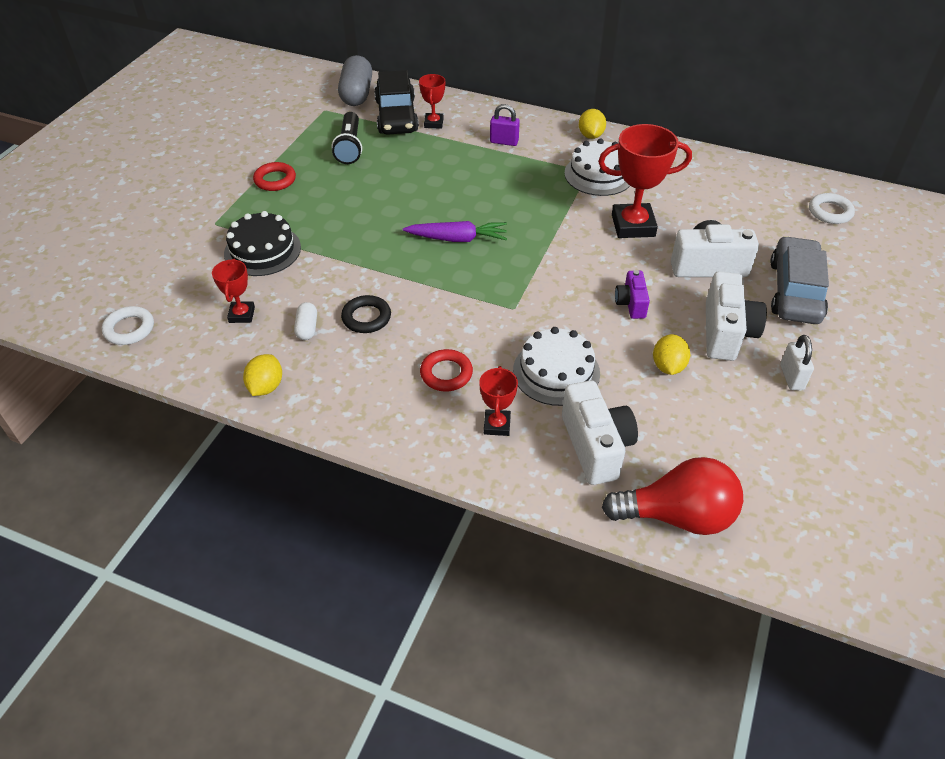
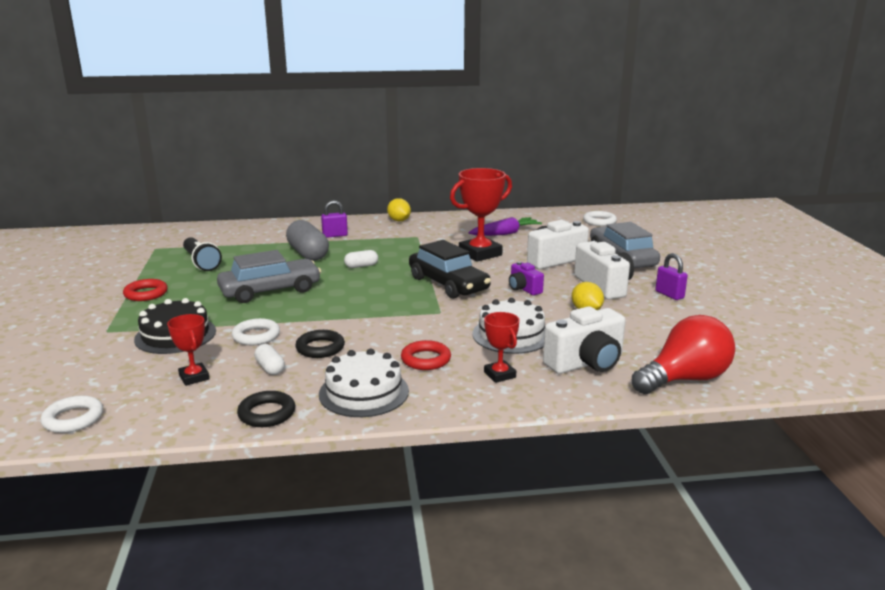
camera: 30 degrees left, 25 degrees down
(266, 387) = (267, 413): yellow lemon -> black ring
(325, 278) = (256, 336): none -> white ring
(356, 94) = (177, 235): grey capsule -> grey capsule (308, 254)
(381, 214) = (270, 290): none -> grey car
(396, 116) = (227, 239): black car -> black car (448, 284)
(433, 123) = (265, 237): red trophy -> none
(457, 239) = (352, 289): purple carrot -> purple carrot (505, 233)
(493, 204) = (361, 266): none -> white capsule
(596, 446) = (586, 363): white camera -> white camera turned 105 degrees clockwise
(598, 174) = (426, 236): white cake -> white cake (364, 392)
(791, 377) = (669, 295): white padlock -> purple padlock

